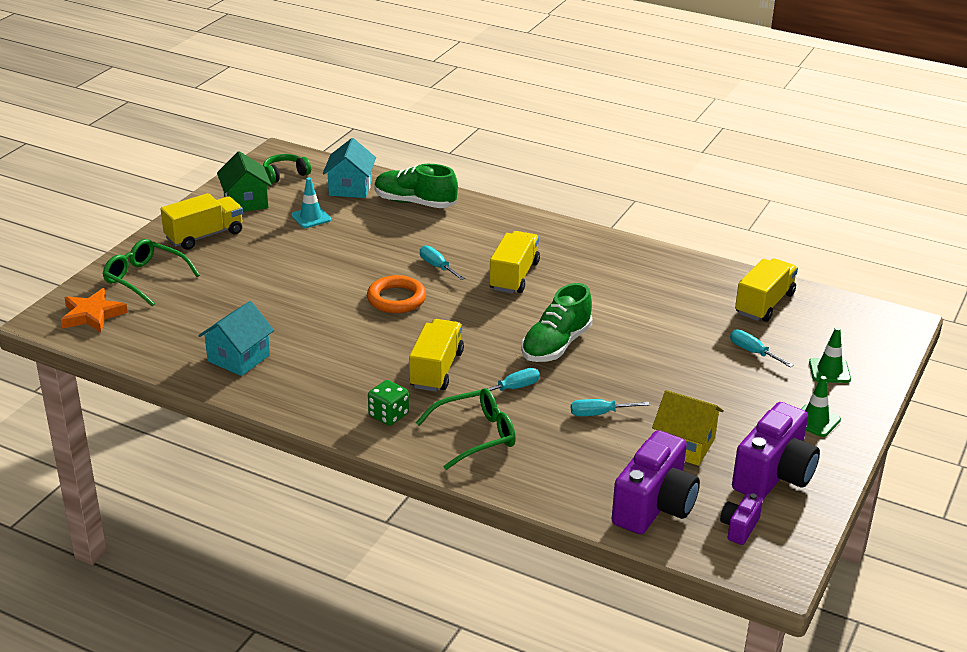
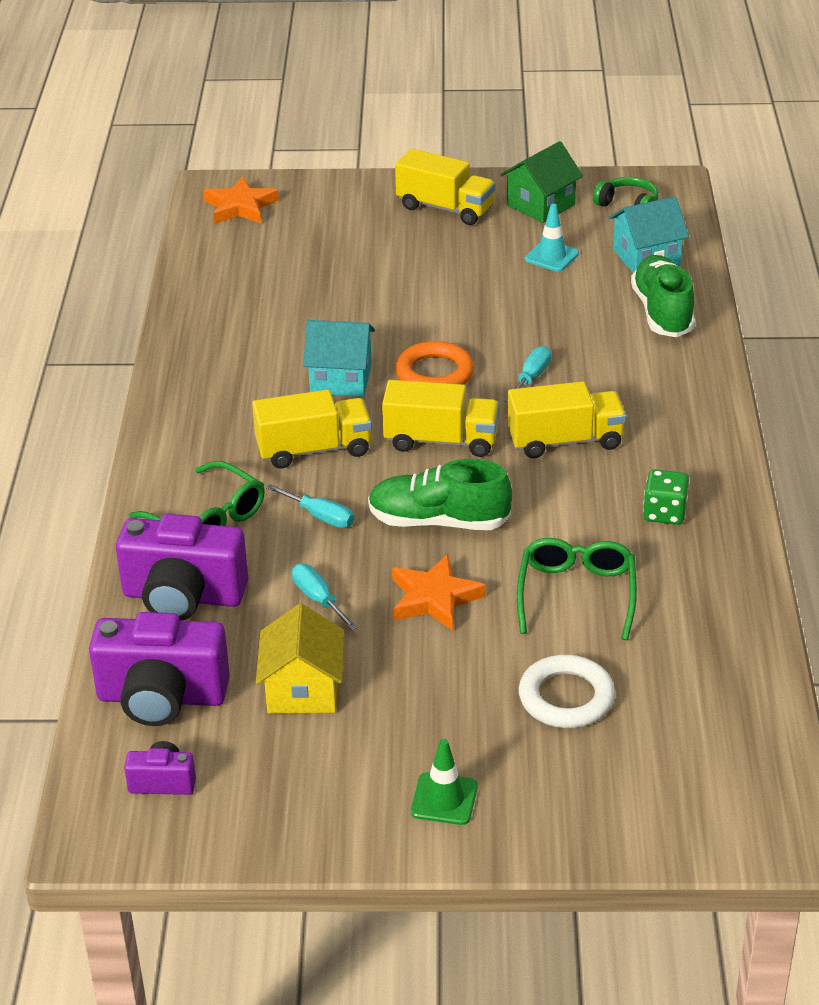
camera: 65 degrees right, 5 degrees up
(145, 279) = (330, 208): green glasses -> green glasses (576, 594)
(238, 358) = (234, 316): turquoise house -> turquoise house (341, 379)
(388, 415) = (203, 446): green dice -> green dice (664, 513)
(631, 369) = (434, 598): none -> orange star
(753, 352) = (566, 697): turquoise screwdriver -> white ring
(764, 304) = (702, 678): yellow truck -> yellow truck (441, 440)
(774, 475) = (292, 787): purple camera -> purple camera (183, 596)
(829, 371) = (581, 786): green traffic cone -> none

